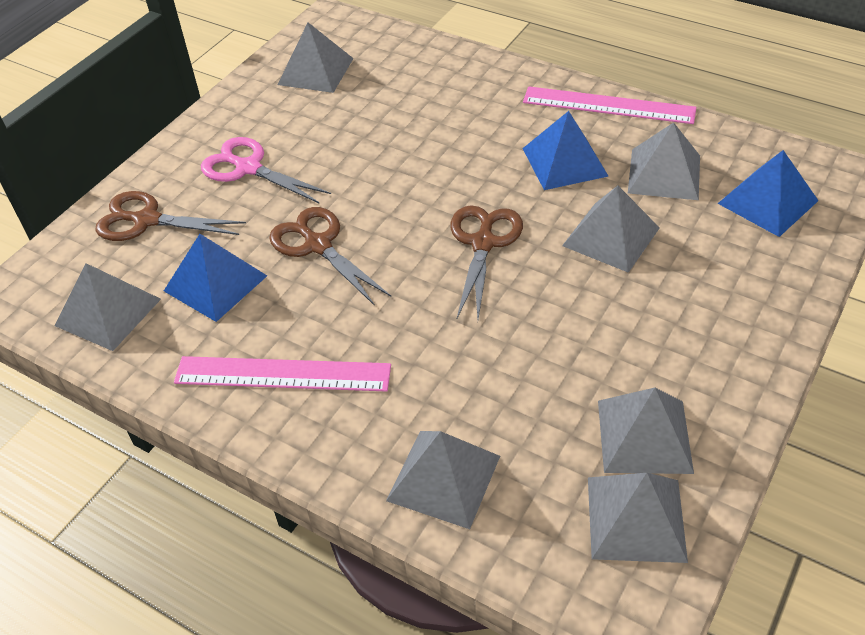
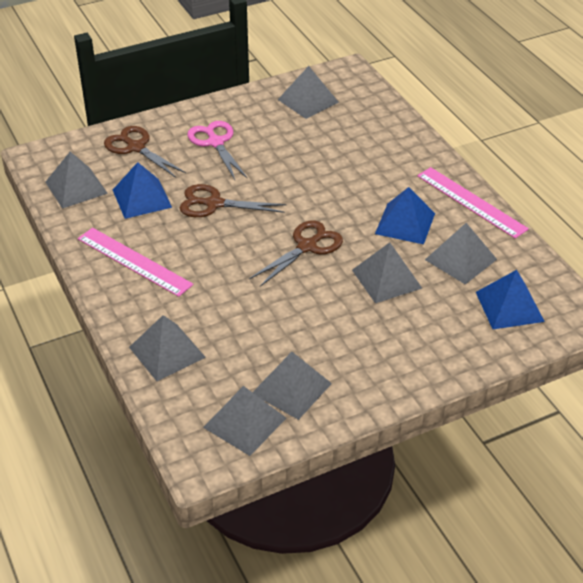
camera: 30 degrees right, 5 degrees down
(318, 245) = (214, 204): brown scissors -> brown scissors turned 75 degrees counterclockwise

